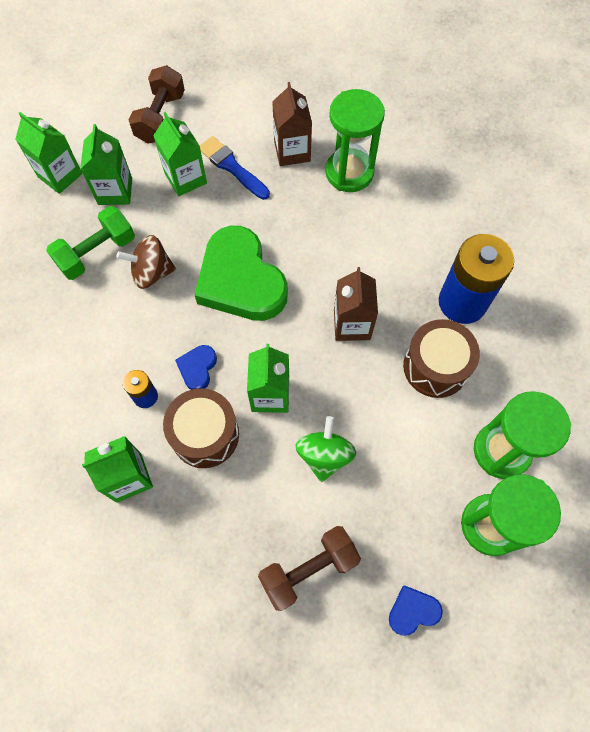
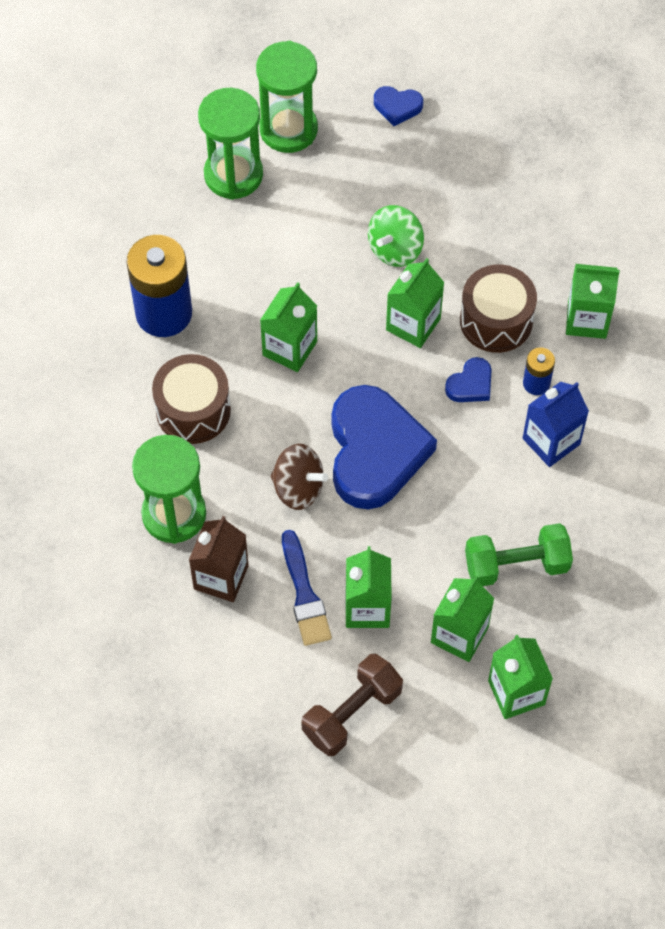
camera: 150 degrees left, 5 degrees down
(112, 355) = (551, 441): none -> blue carton
(152, 273) = (466, 509): brown spinning top -> brown spinning top (298, 488)
(241, 280) = (375, 451): green heart -> blue heart
(308, 569) = (464, 173): brown dumbbell -> none
(352, 324) = (289, 348): brown carton -> green carton
(435, 367) = (237, 269): brown drum -> brown drum (193, 410)

